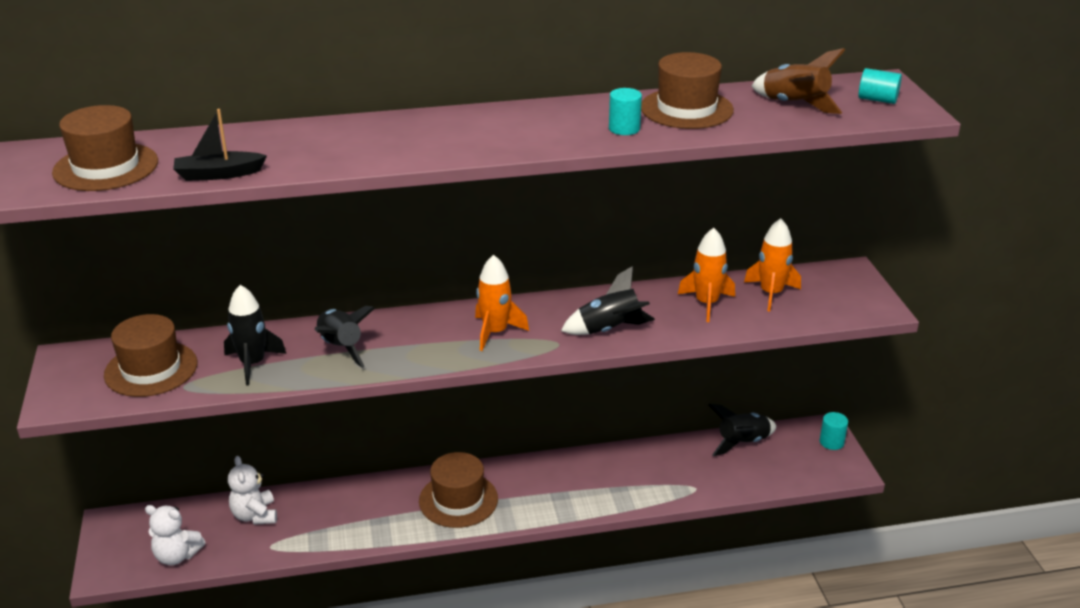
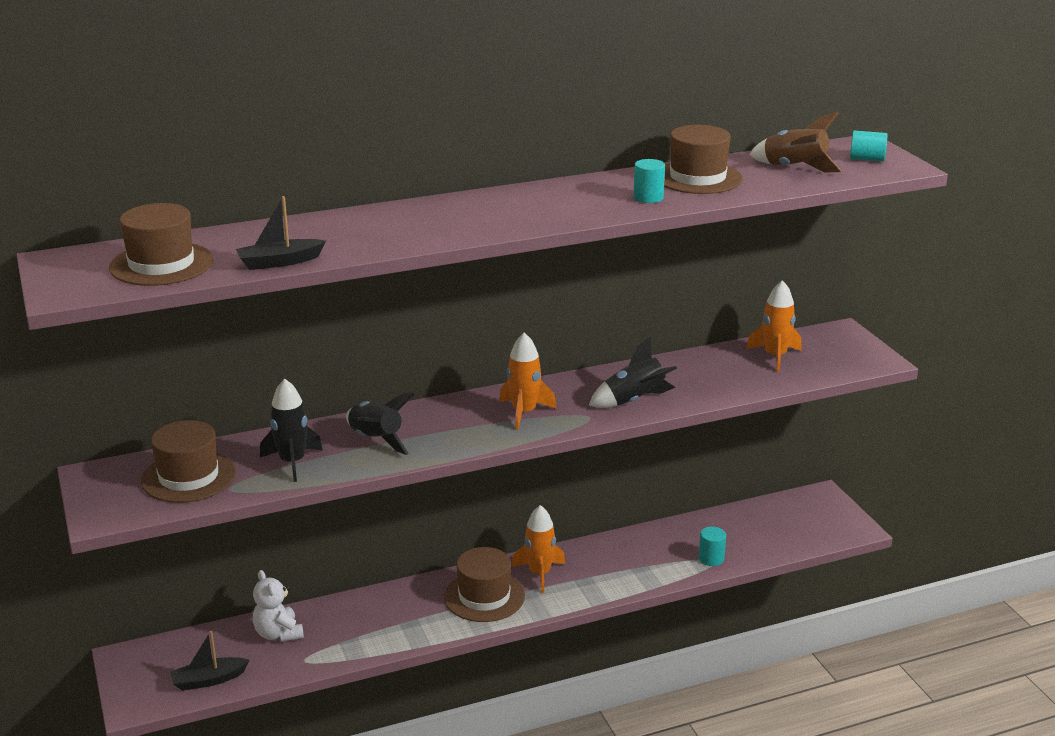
camera: 10 degrees left, 5 degrees down
(177, 556) = (209, 680): white teddy bear -> black boat
(706, 303) = (717, 370): orange rocket -> orange rocket (539, 574)
(742, 442) = (748, 515): black rocket -> none
(831, 442) = (832, 506): turquoise cylinder -> turquoise cylinder (711, 558)

